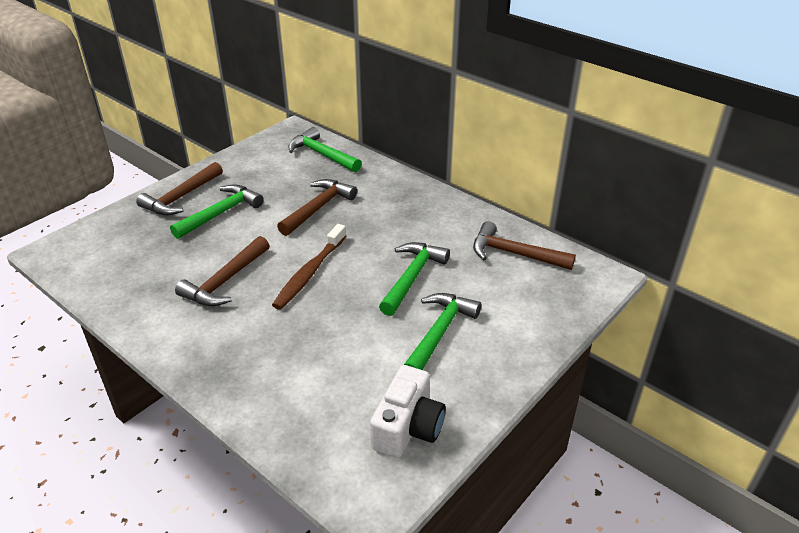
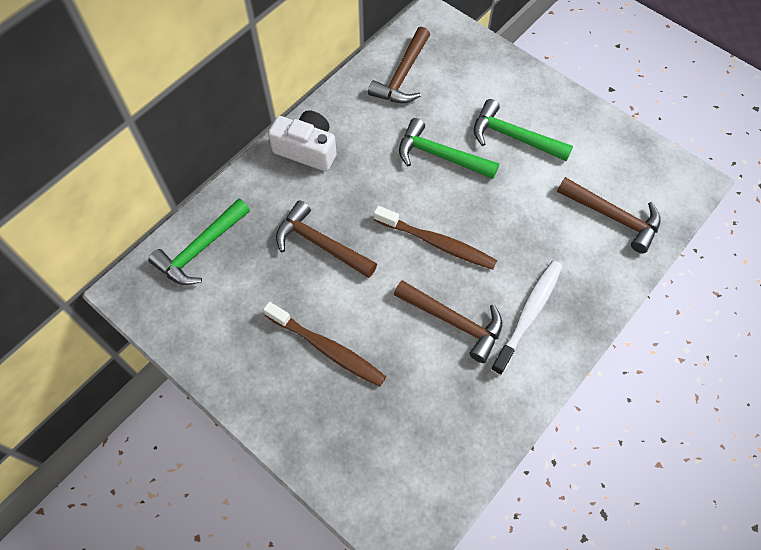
camera: 90 degrees left, 25 degrees up
(181, 197) = (290, 404): brown hammer -> brown hammer (613, 217)
(219, 330) = (528, 314): none -> white toothbrush
(221, 213) = (327, 348): green hammer -> brown toothbrush
(408, 427) = (619, 160): white camera -> white camera (307, 149)

